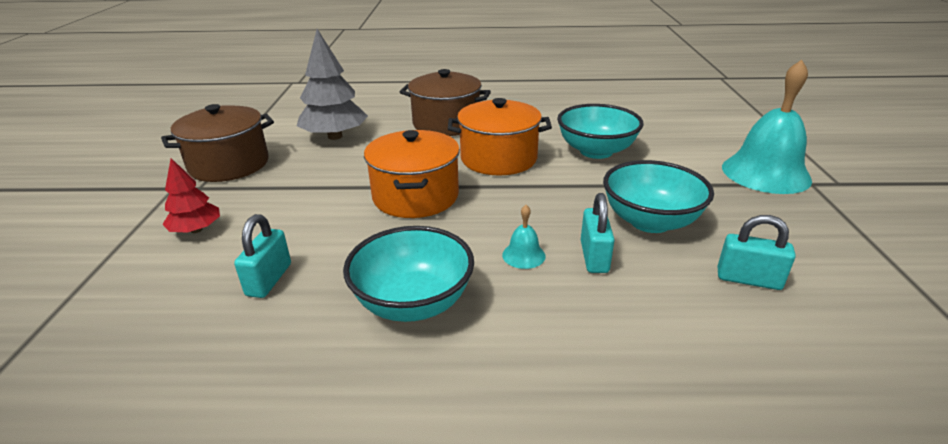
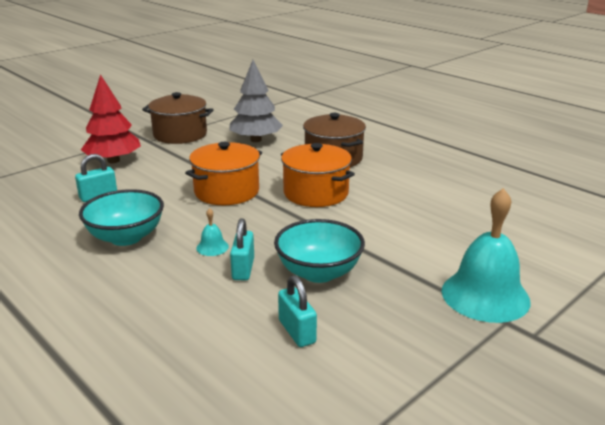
camera: 45 degrees right, 5 degrees down
(196, 230) = (113, 160): red tree -> red tree, size x1.75
(594, 257) = (243, 269): turquoise padlock -> turquoise padlock turned 45 degrees counterclockwise
(596, 151) = (390, 218): turquoise bowl -> none

